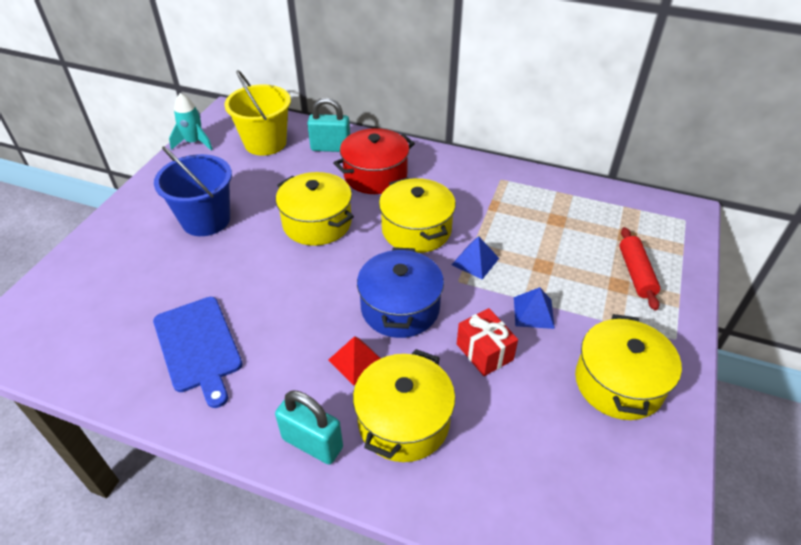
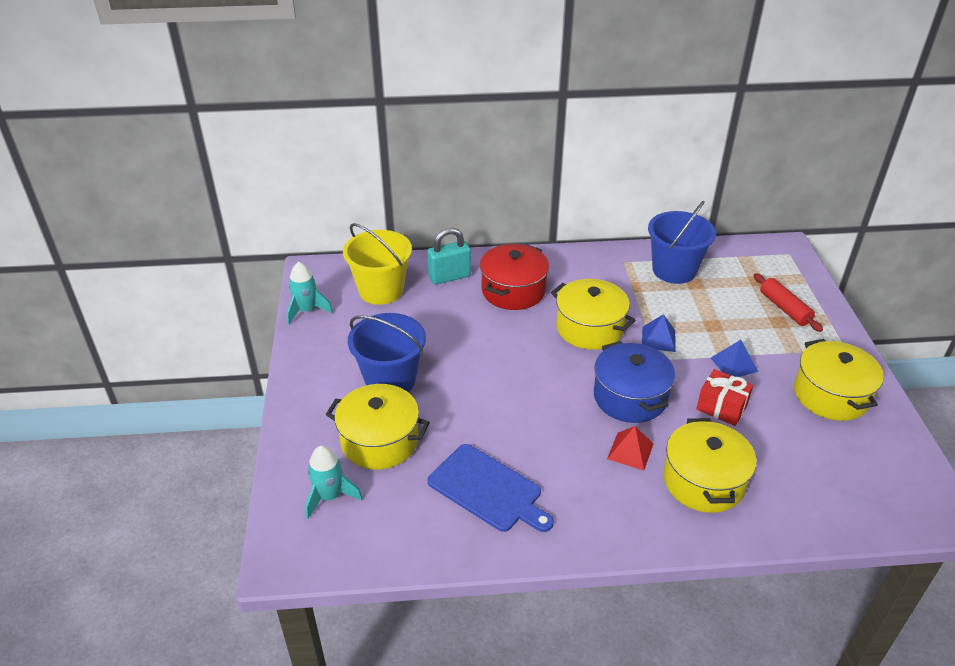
camera: 25 degrees left, 5 degrees down
(72, 301) = (330, 496): none -> turquoise rocket
(312, 443) = (649, 525): turquoise padlock -> none
(317, 223) = (498, 349): yellow pot -> yellow pot (379, 441)
(545, 200) = (674, 270): none -> blue bucket

